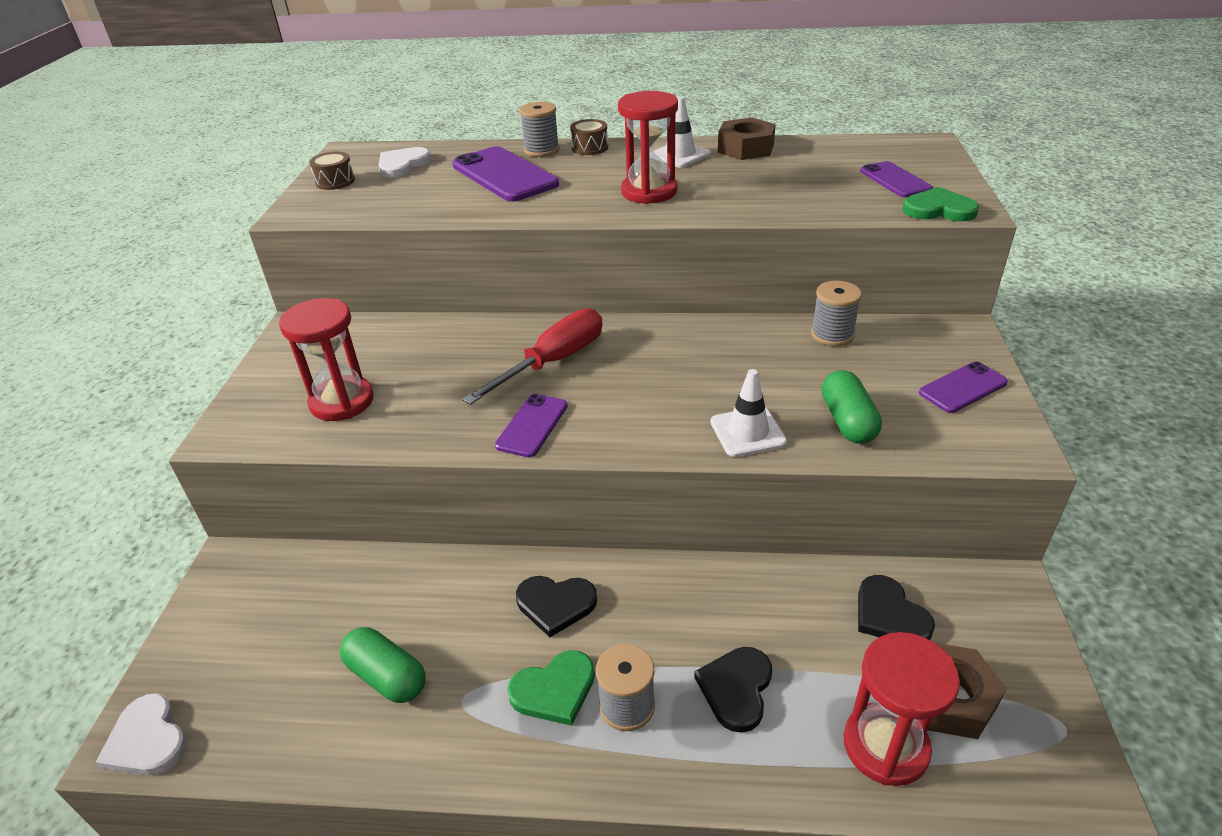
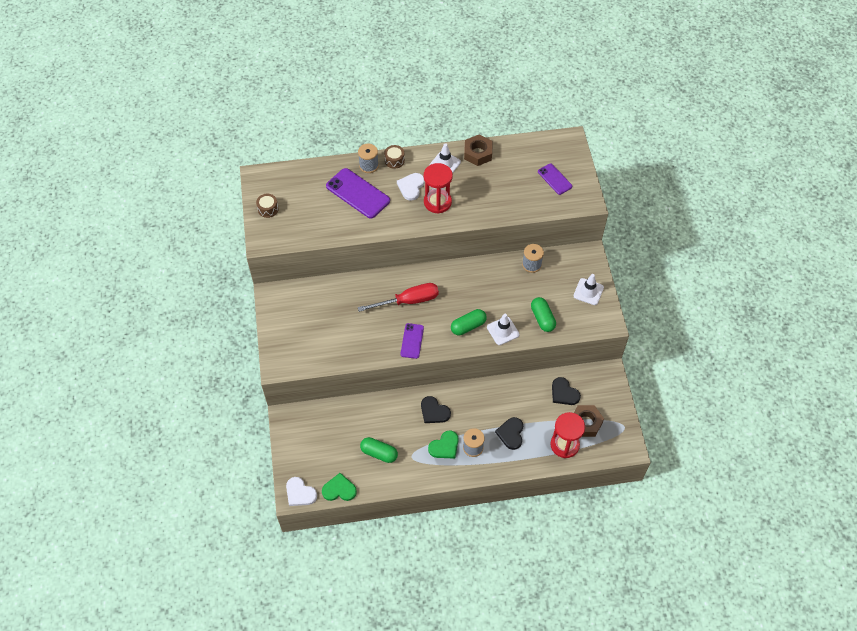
camera: 15 degrees left, 20 degrees up
(342, 401) = (321, 340): red hourglass -> none
(402, 165) = (297, 188): white heart -> white heart (411, 187)
(552, 362) = (408, 301): red screwdriver -> red screwdriver turned 45 degrees clockwise
(555, 604) = (434, 411): black heart -> black heart turned 45 degrees clockwise
(668, 415) = (468, 326): none -> green capsule
(939, 209) = (575, 203): green heart -> green heart (339, 489)
(963, 388) = (588, 292): purple phone -> white traffic cone

